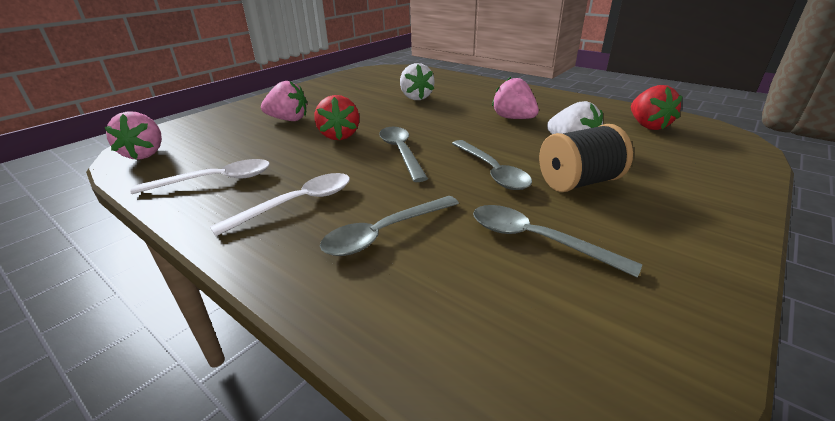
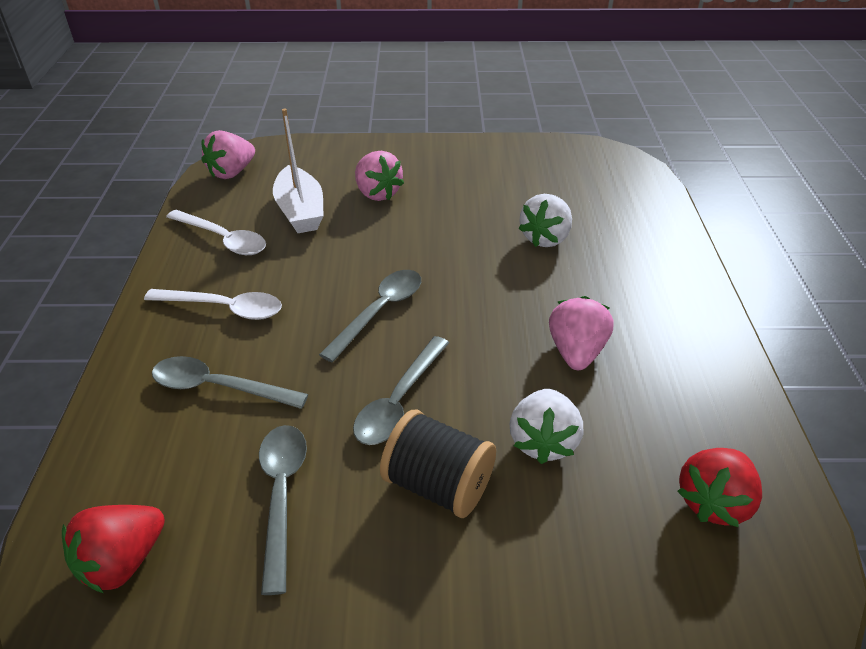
camera: 50 degrees right, 10 degrees up
(250, 145) = (300, 211): none -> white boat
(339, 136) = (375, 248): red strawberry -> red strawberry (123, 561)

